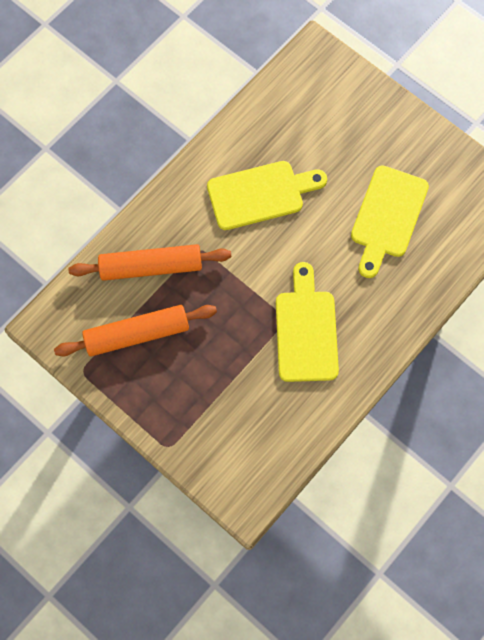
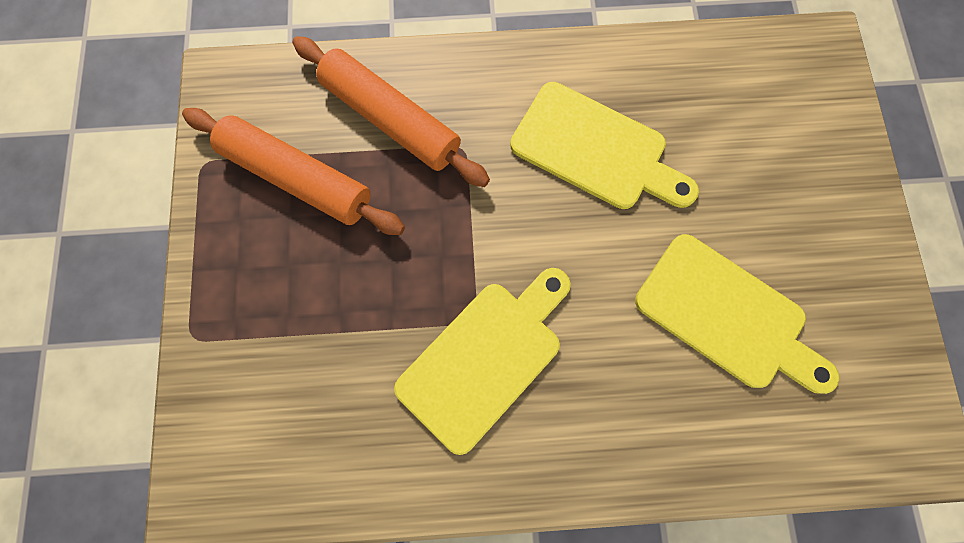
camera: 45 degrees right, 5 degrees up
(387, 216) = (726, 315): yellow cutting board -> yellow cutting board turned 120 degrees counterclockwise

